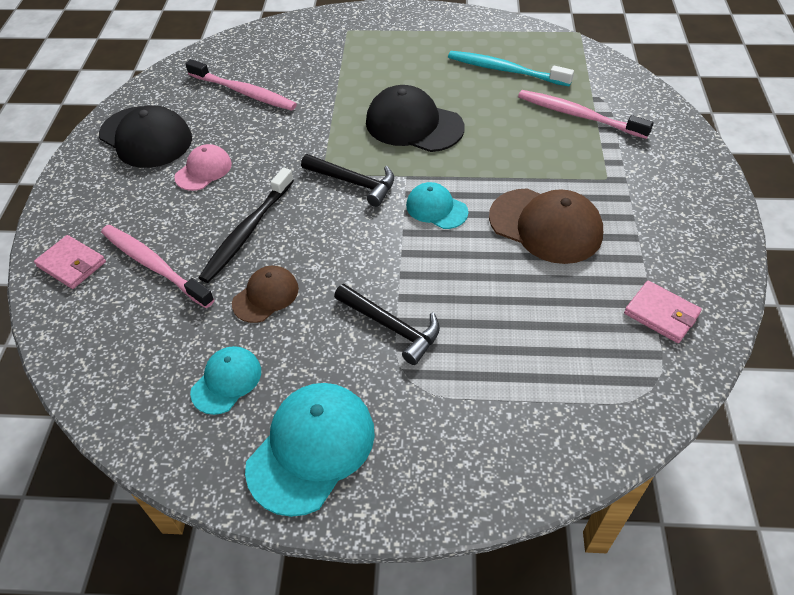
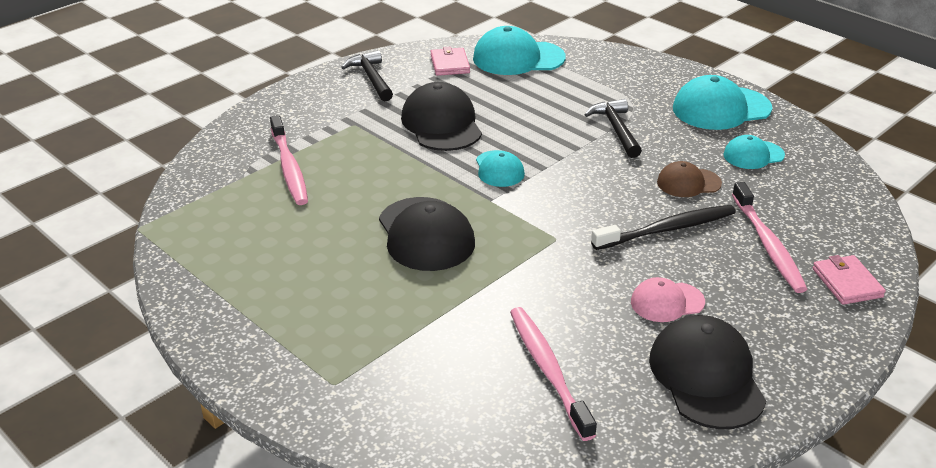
camera: 140 degrees left, 15 degrees down
(353, 182) = (539, 218): black hammer -> black hammer (371, 78)
(505, 70) = (268, 234): turquoise toothbrush -> none
(545, 226) = (441, 124): brown cap -> black cap
(617, 380) = (518, 58): none -> turquoise cap

